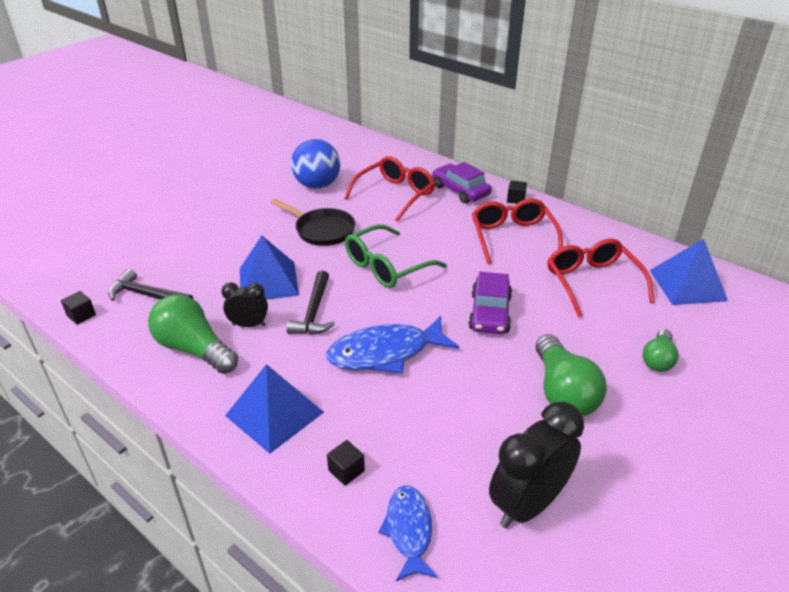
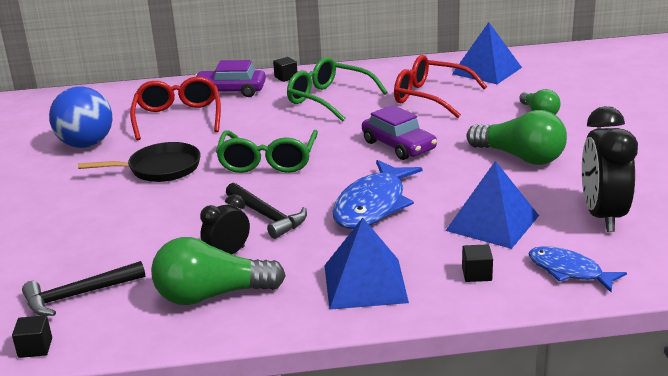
camera: 45 degrees left, 10 degrees down
(268, 281) = (183, 222): blue pyramid -> blue pyramid (492, 223)
(512, 237) = (329, 99): red glasses -> green glasses

